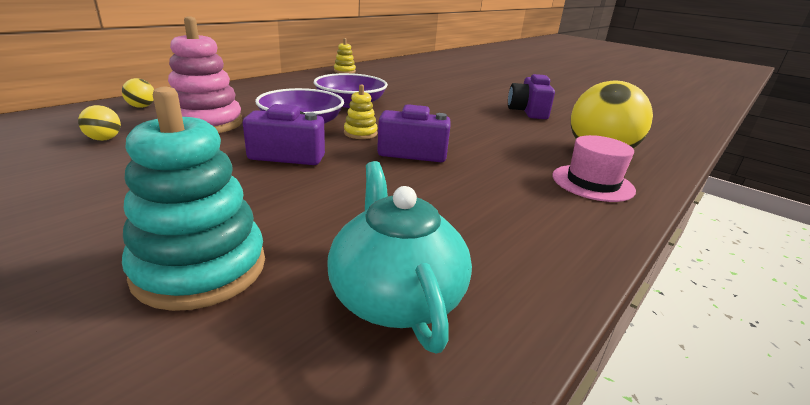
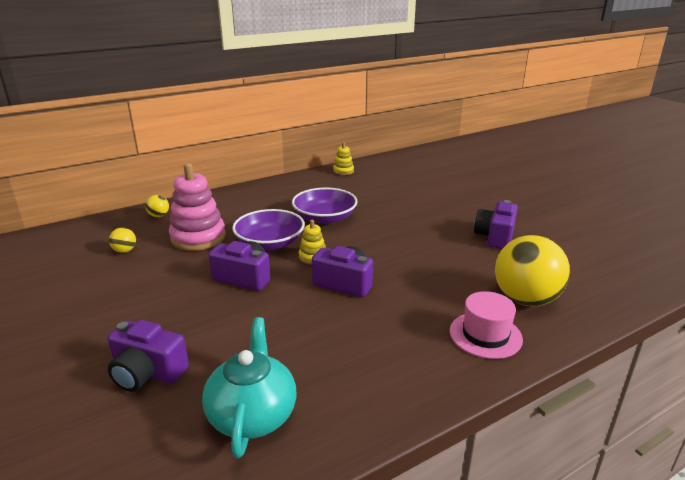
camera: 20 degrees right, 0 degrees up
(200, 268) = (147, 373): turquoise stacking toy -> purple camera

